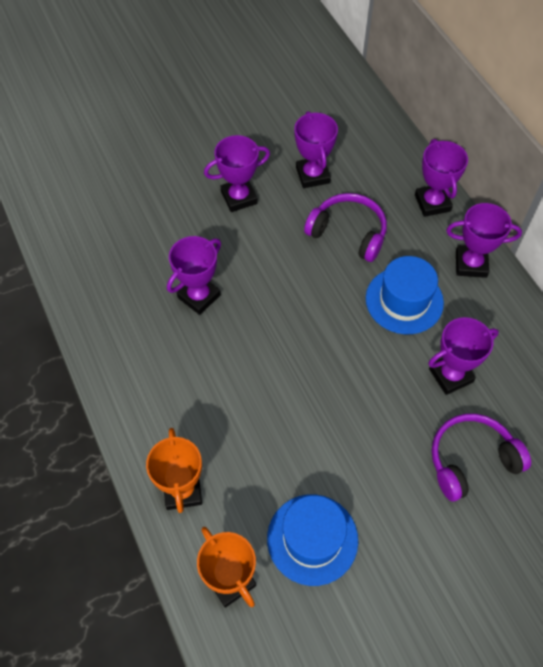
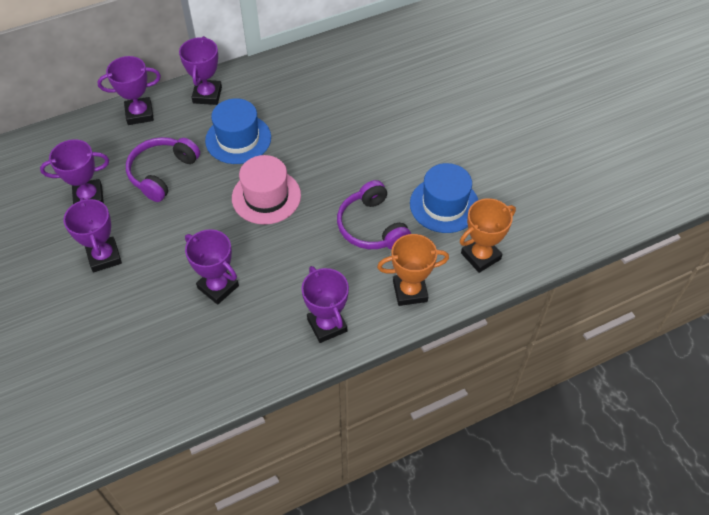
camera: 90 degrees left, 5 degrees down
(319, 334) = (266, 196): none -> pink hat
(451, 375) = (309, 116): purple trophy -> purple trophy (327, 325)
(471, 460) = (379, 110): purple headphones -> purple headphones (372, 227)

